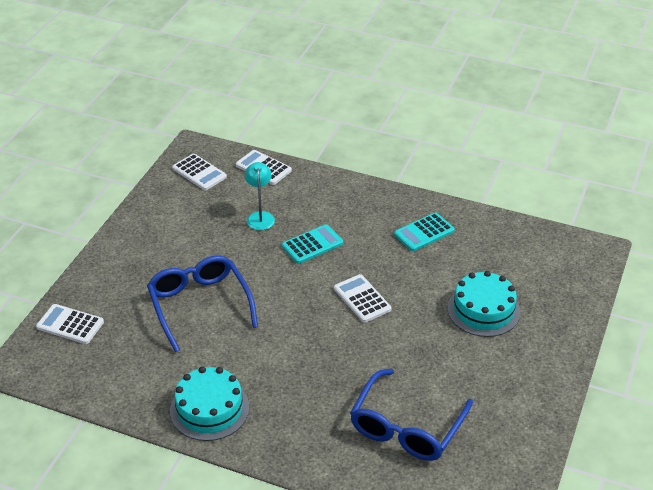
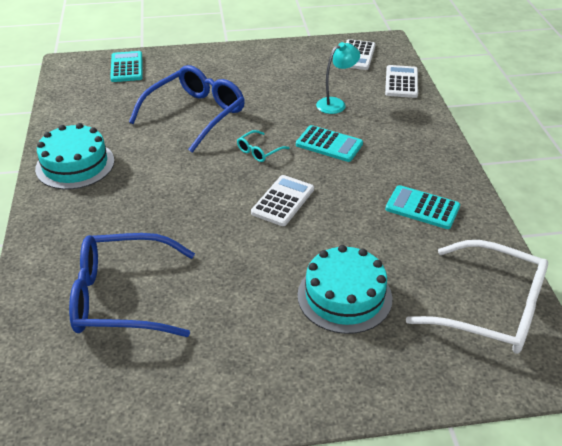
camera: 60 degrees right, 0 degrees up
(70, 325) = (127, 67): white calculator -> turquoise calculator
(288, 287) = (259, 151): none -> turquoise glasses
(536, 250) = (490, 309): none -> white glasses

